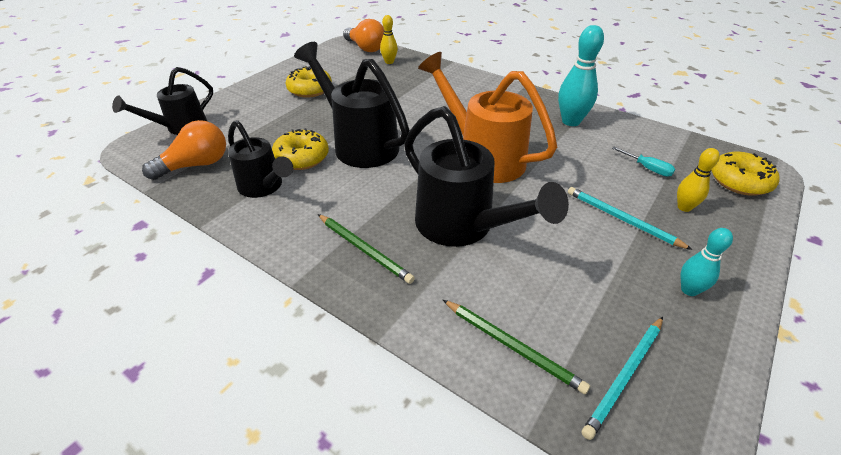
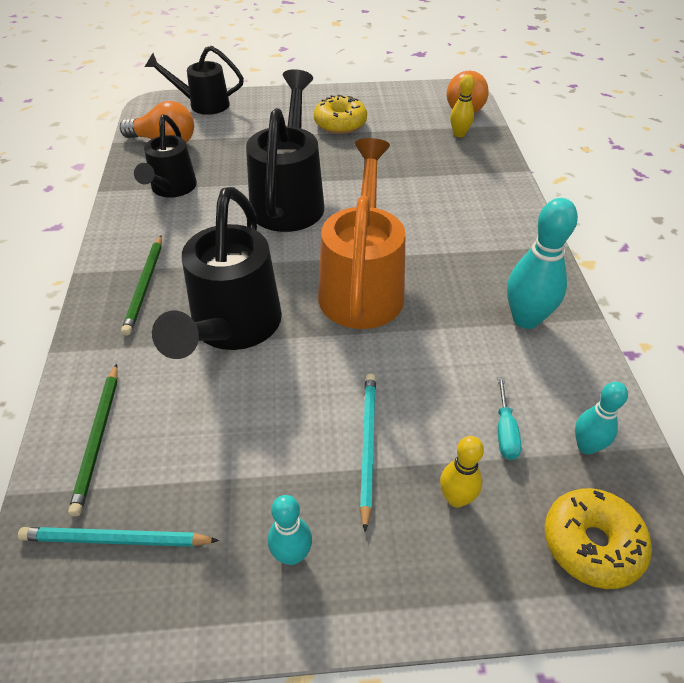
camera: 50 degrees right, 5 degrees up
(302, 158) = (231, 183): yellow donut -> none
(676, 151) = (586, 446): none -> turquoise bowling pin

